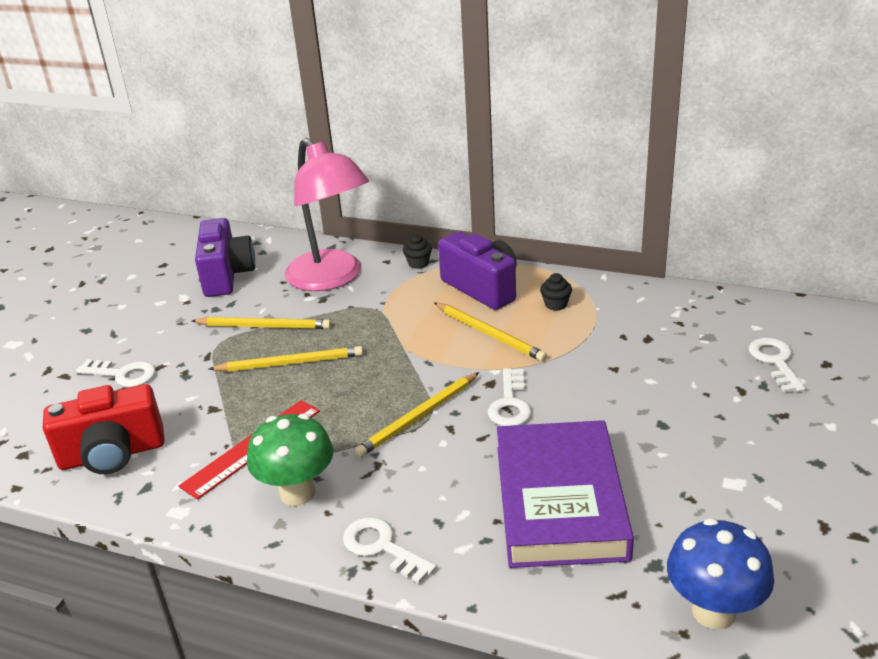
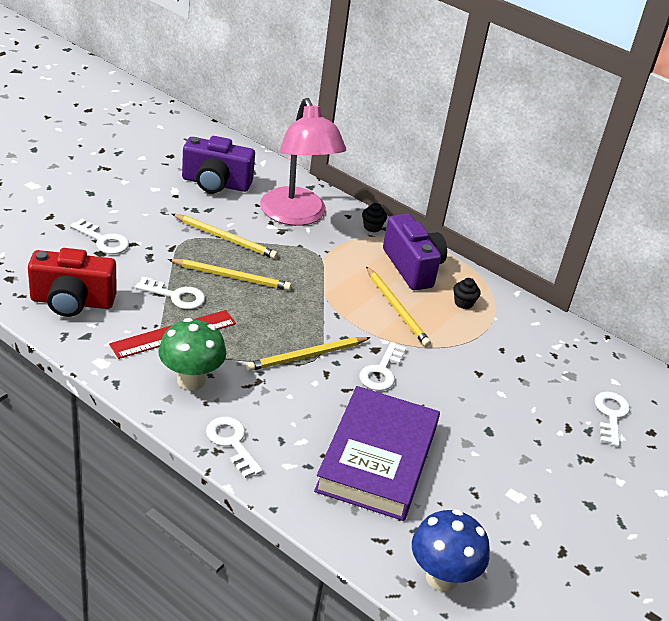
camera: 10 degrees right, 5 degrees up
(227, 275) = (216, 183): purple camera -> purple camera turned 90 degrees clockwise
(236, 405) = (176, 296): none -> white key

